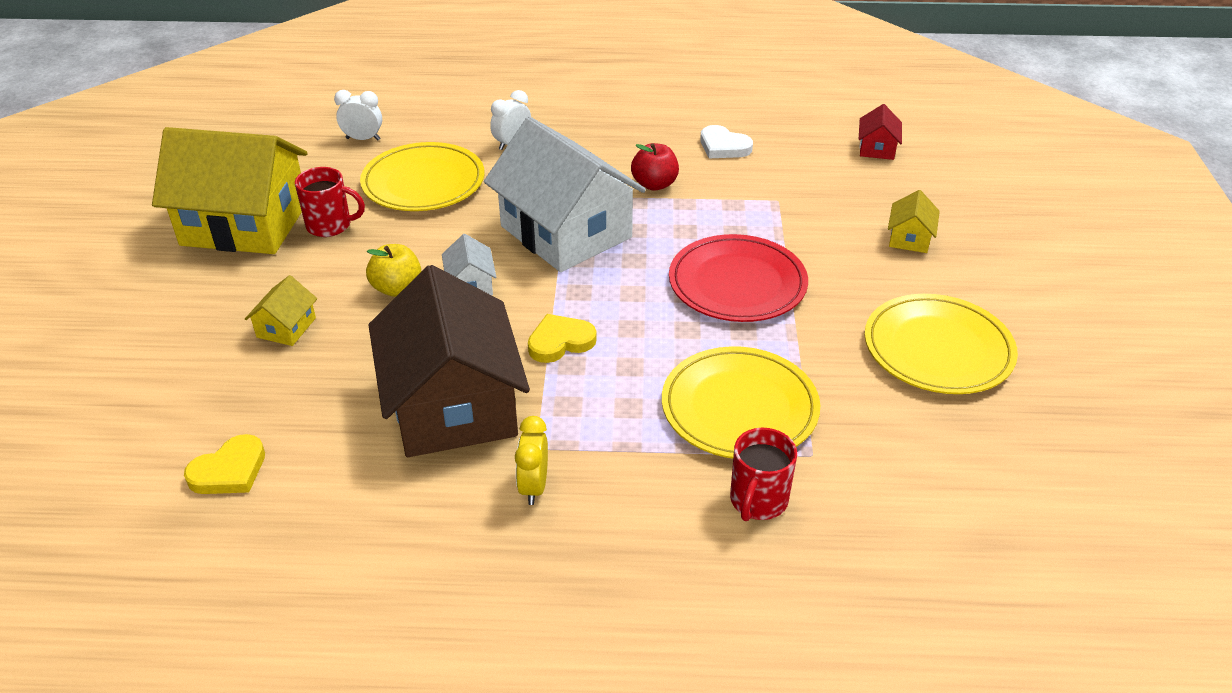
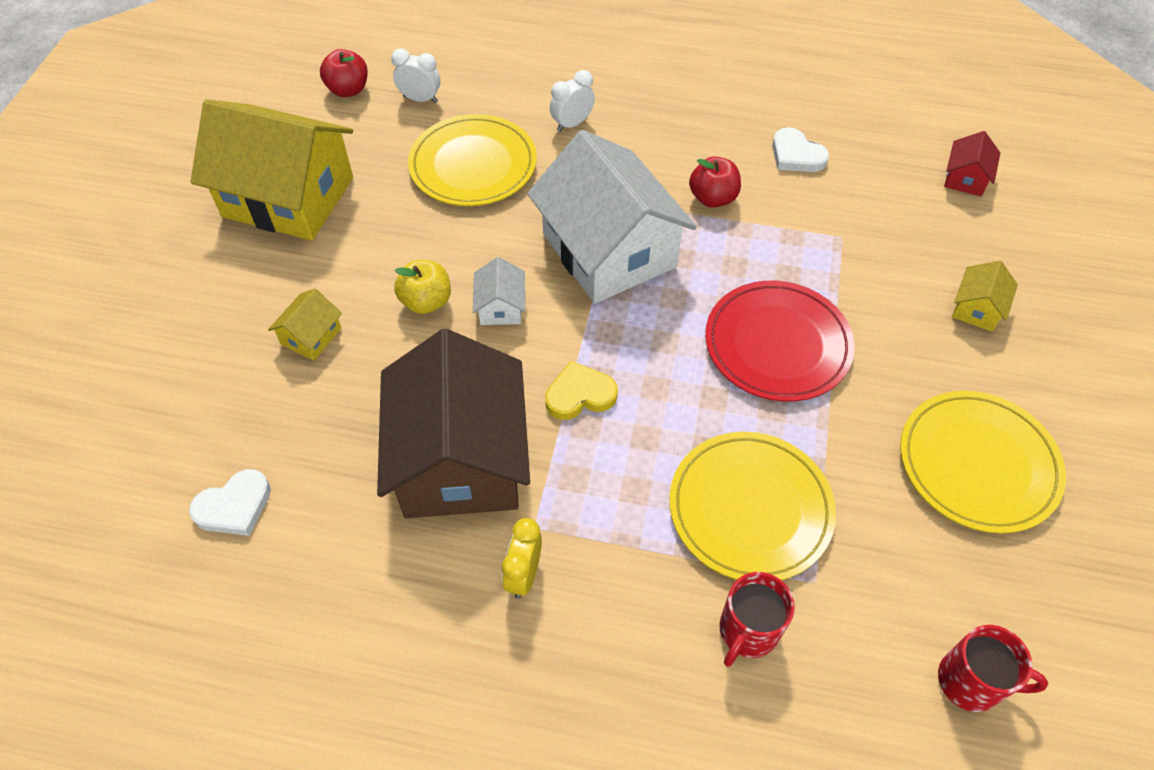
camera: 10 degrees right, 15 degrees up
(229, 471) = (234, 506): yellow heart -> white heart
(291, 138) = (348, 90): none -> red apple
(330, 225) = (372, 210): red mug -> red mug (971, 682)

